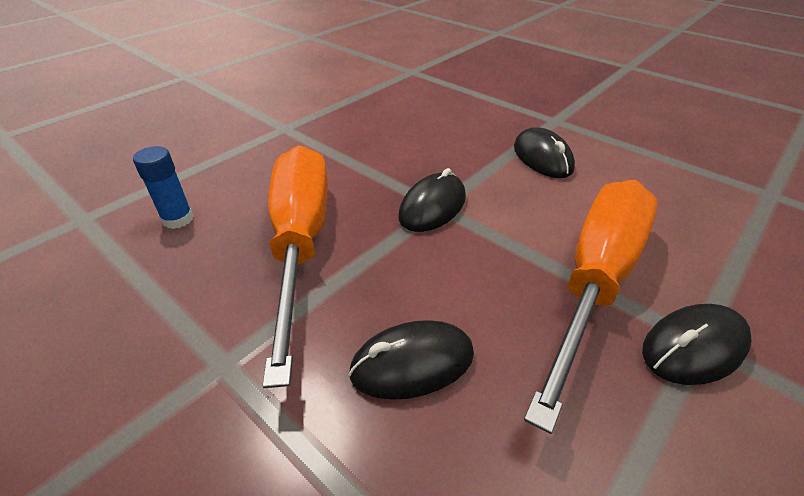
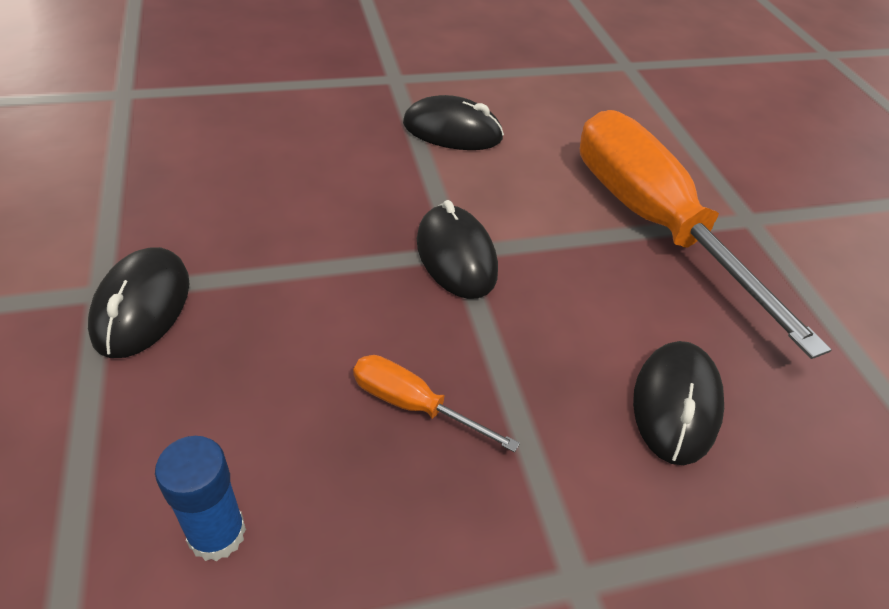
camera: 60 degrees left, 5 degrees up
(300, 242) = (413, 405): orange screwdriver -> orange screwdriver, size x0.41
(693, 347) = (755, 227): black mouse -> black mouse (142, 306)

